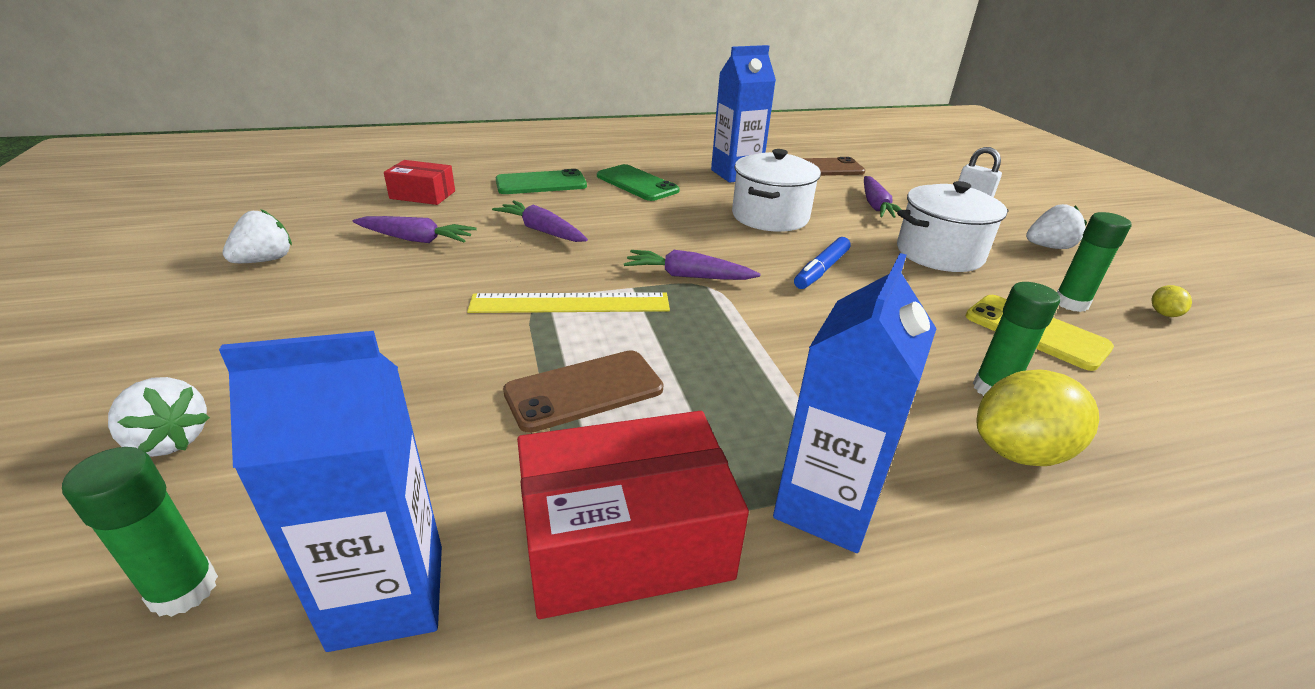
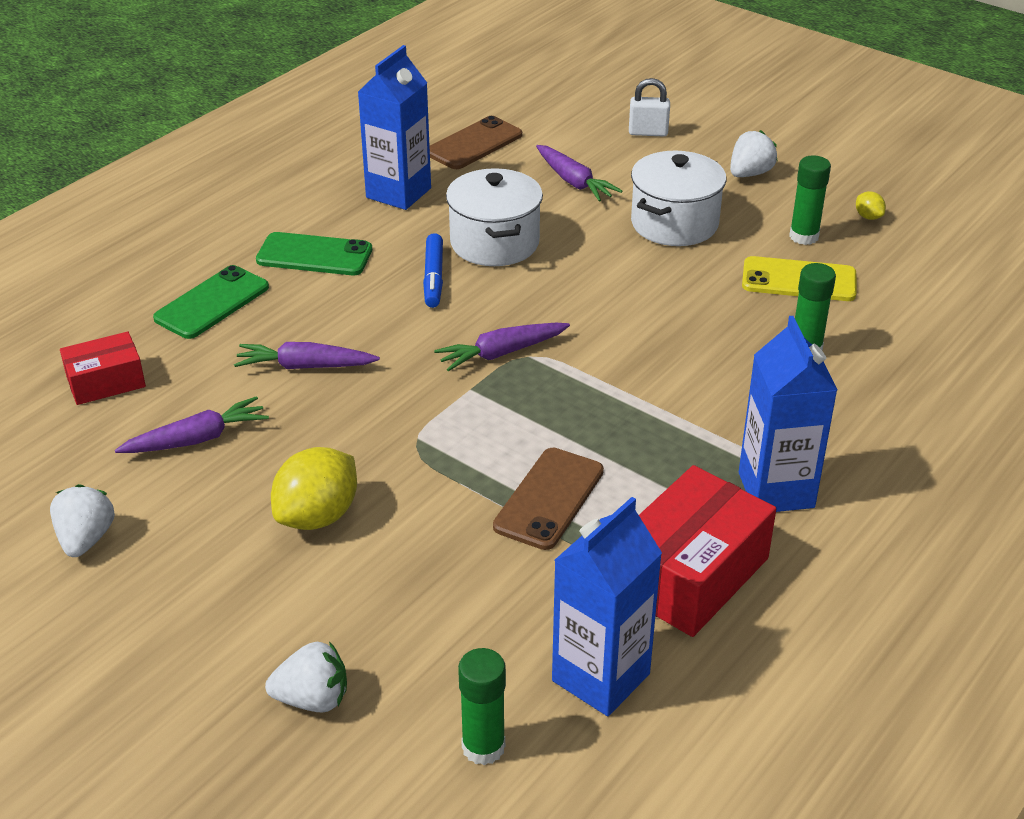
camera: 35 degrees left, 5 degrees up
(570, 303) = (440, 432): yellow ruler -> none
(821, 270) = (600, 291): blue marker -> blue marker (433, 277)
(1019, 452) = (851, 392): yellow lemon -> yellow lemon (318, 516)

